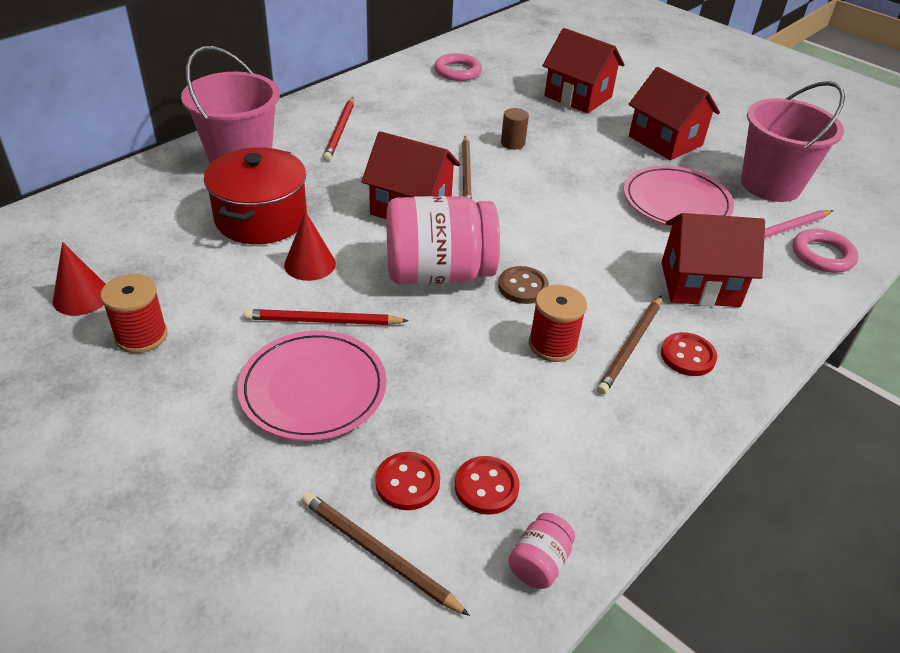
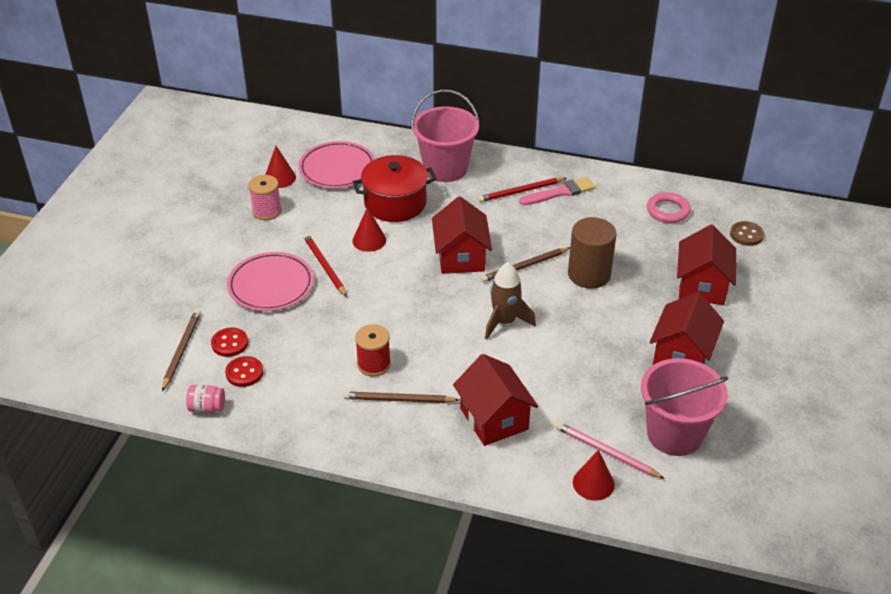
camera: 65 degrees right, 0 degrees up
(141, 336) = (267, 211): red spool -> pink spool
(368, 111) = (560, 192): none -> pink brush
(438, 273) = (403, 293): pink jar -> none
(512, 143) = (589, 274): brown cylinder -> brown cylinder, size x2.06
(523, 287) = (420, 334): brown button -> brown button (746, 235)
(546, 219) = (504, 322): none -> brown rocket
(676, 202) = (592, 383): pink plate -> pink plate (337, 168)
(687, 356) = (409, 429): red button -> none
(822, 255) = (593, 483): pink ring -> red cone

